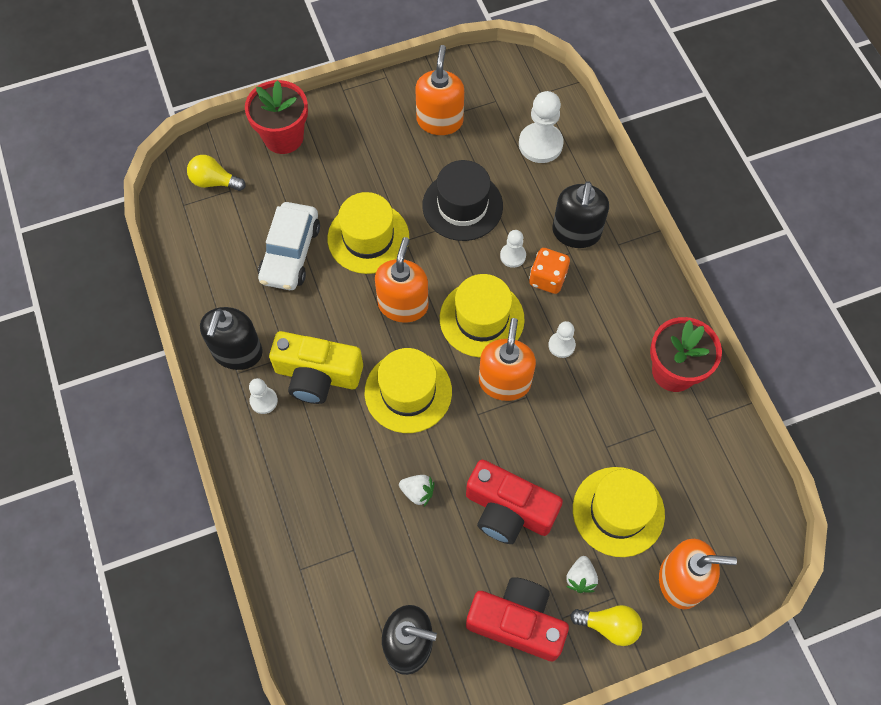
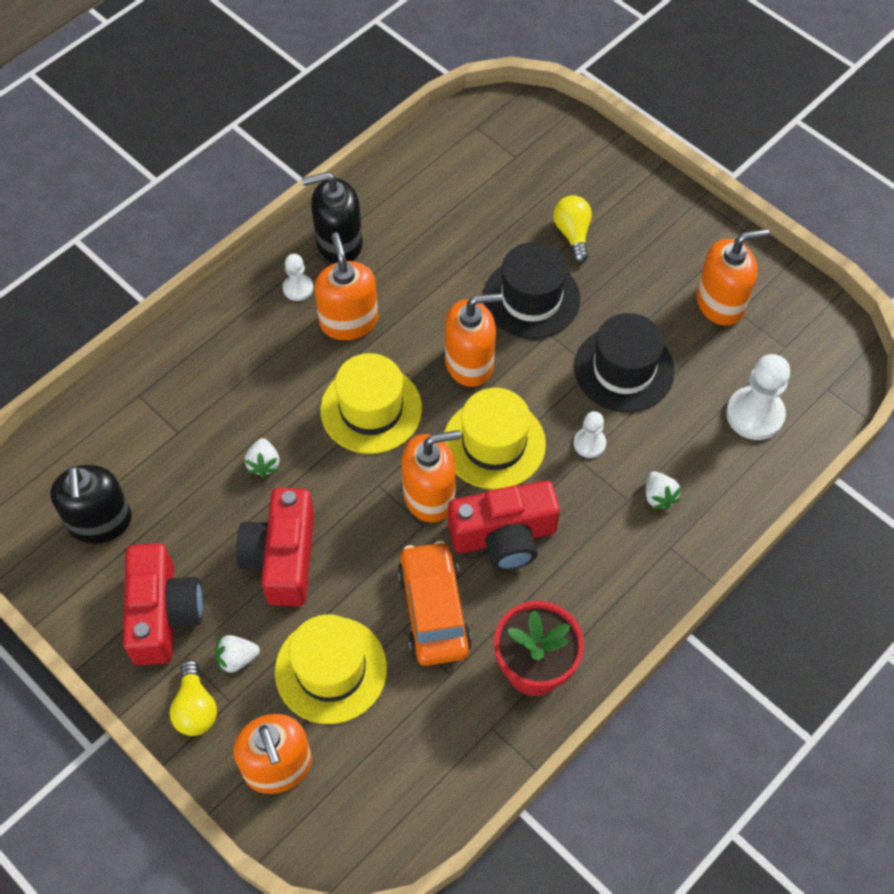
camera: 65 degrees right, 5 degrees down
(214, 181) = (517, 139): yellow light bulb -> yellow light bulb (573, 234)
(283, 137) = (606, 173): red flower pot -> none
(290, 253) = (473, 239): white car -> none
(317, 375) = (348, 321): yellow camera -> orange soap dispenser
(368, 238) = (531, 298): yellow hat -> black hat
(547, 278) = (581, 490): orange dice -> none
(561, 345) = (504, 536): white pawn -> red camera
(576, 232) = (659, 496): black soap dispenser -> white strawberry
(600, 419) = (433, 610): none -> orange car

